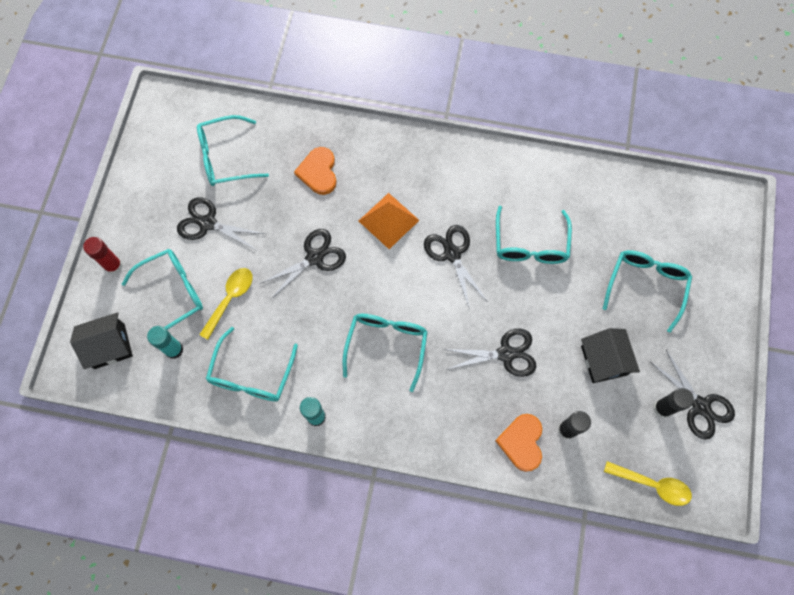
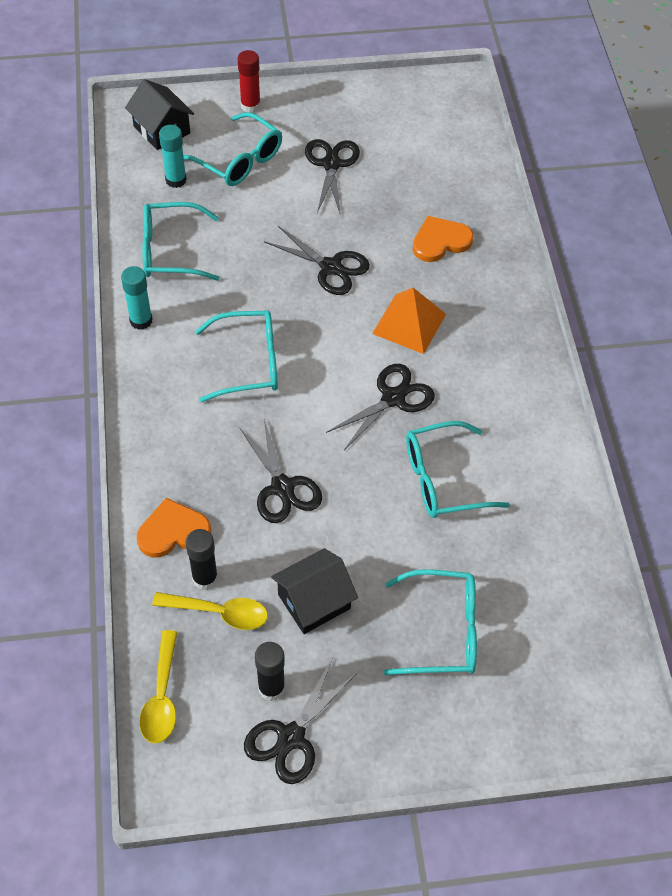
camera: 70 degrees right, 15 degrees down
(225, 158) = (417, 155): turquoise glasses -> none
(230, 299) = (251, 208): yellow spoon -> yellow spoon (219, 613)

